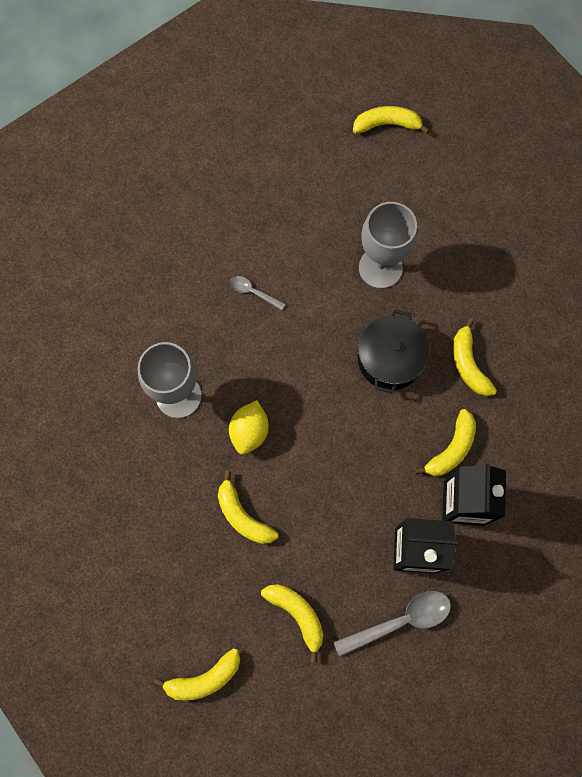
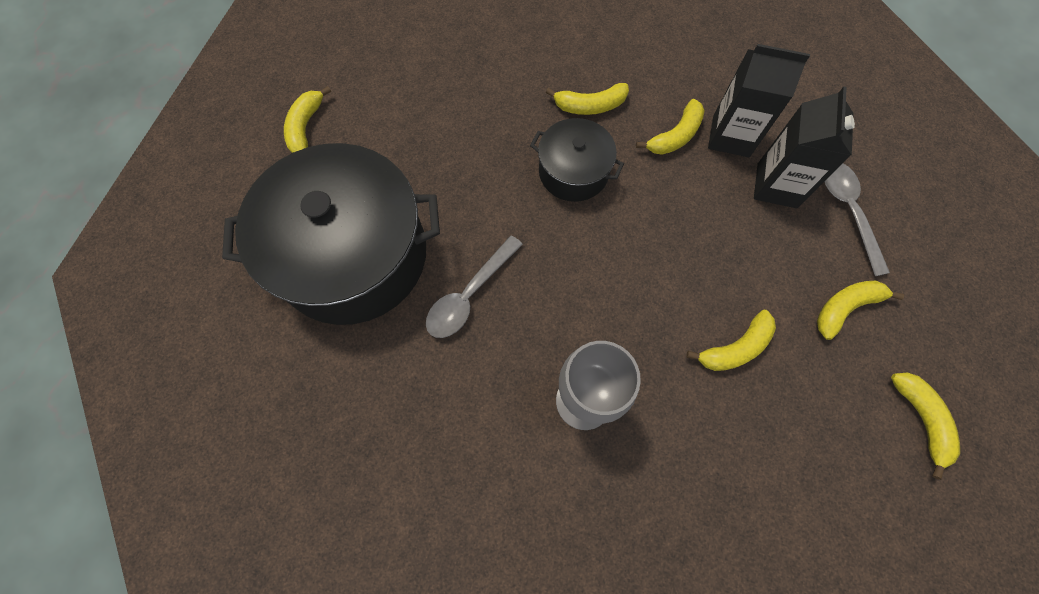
camera: 80 degrees left, 5 degrees down
(249, 431) = (637, 325): yellow lemon -> none
(253, 292) = (469, 295): grey spoon -> grey spoon, size x1.85
(272, 195) = (353, 256): none -> black pot
(380, 268) = (470, 163): grey goblet -> none
(451, 449) = (675, 136): yellow banana -> yellow banana turned 90 degrees clockwise

